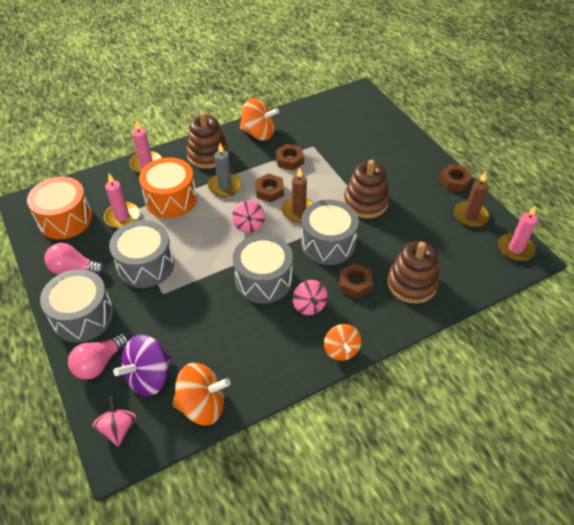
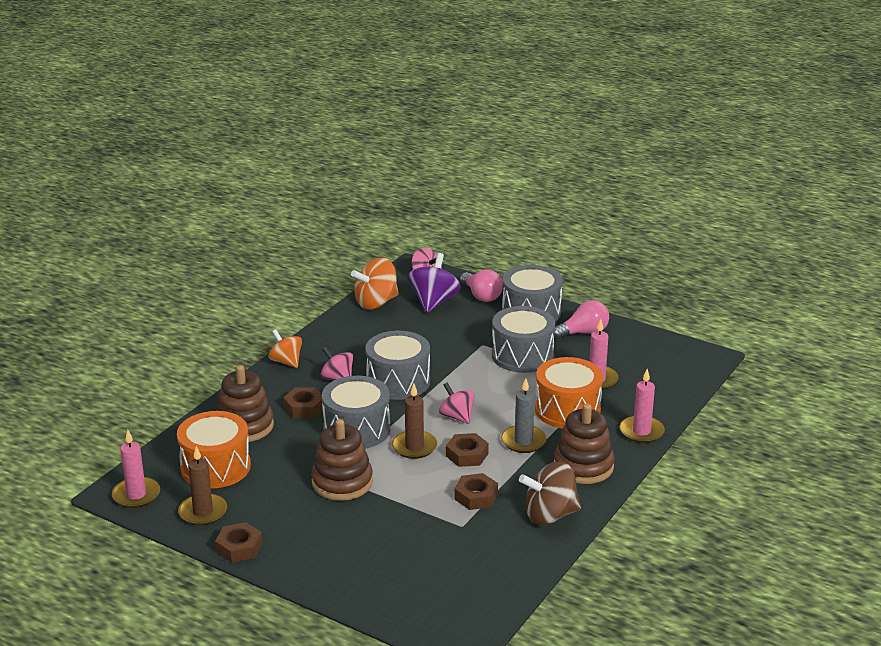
camera: 150 degrees right, 20 degrees down
(65, 219) = (648, 359): orange drum -> orange drum (215, 467)
(99, 363) = (481, 296): pink light bulb -> pink light bulb turned 135 degrees clockwise
(258, 133) = (550, 515): orange spinning top -> brown spinning top

